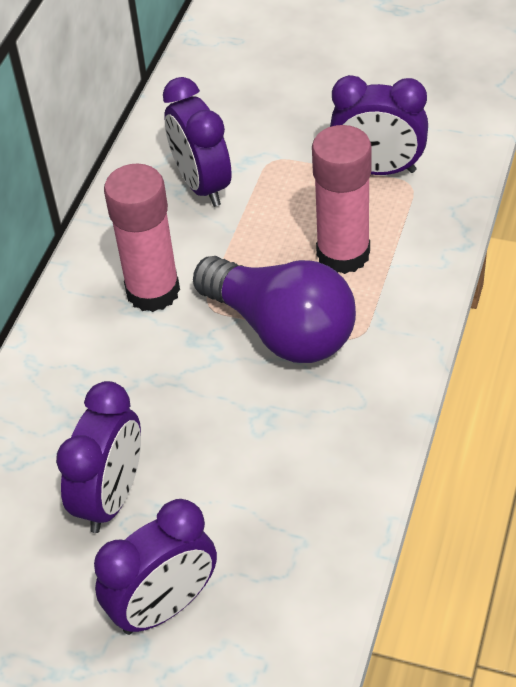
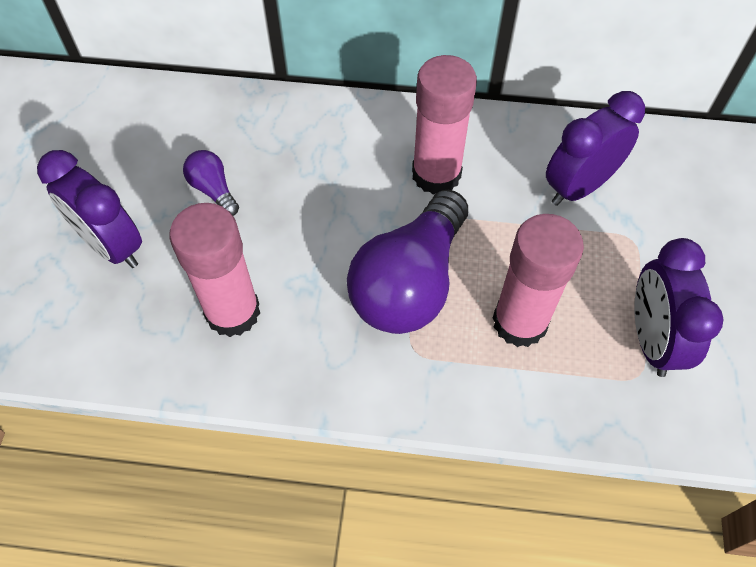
camera: 75 degrees right, 10 degrees up
(111, 497) = (213, 190): purple clock -> purple light bulb
(283, 485) = (233, 312): none -> pink glue stick

